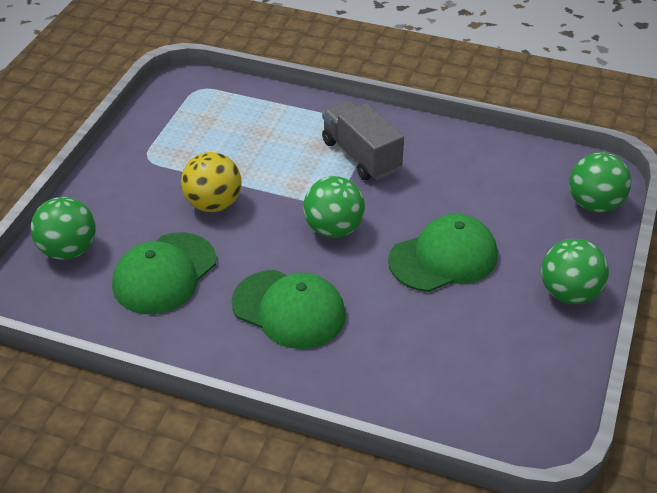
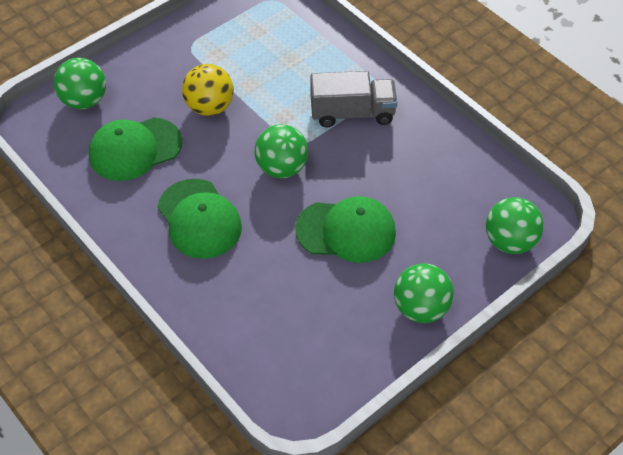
camera: 30 degrees right, 10 degrees up
(361, 156) = (352, 113): grey truck -> grey truck turned 90 degrees clockwise

